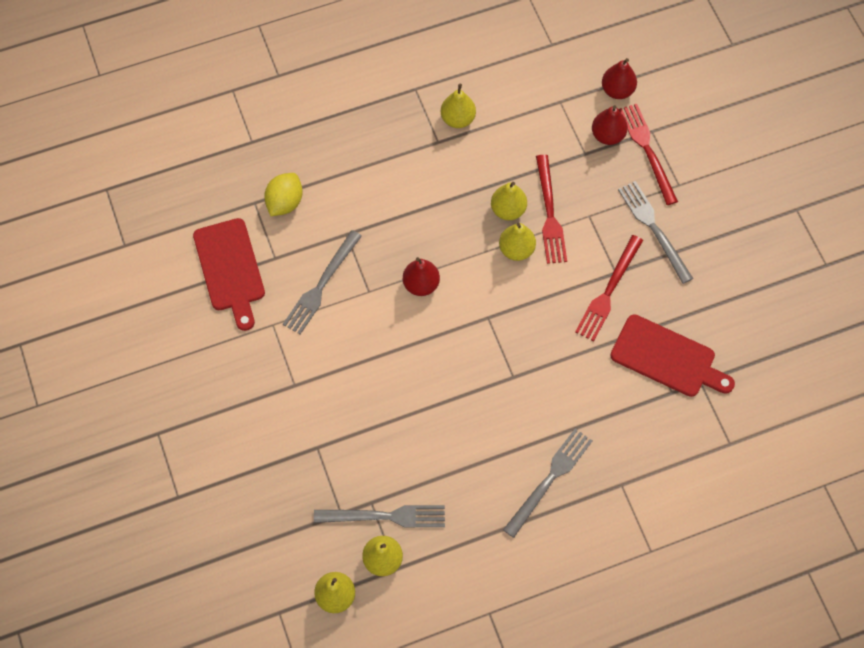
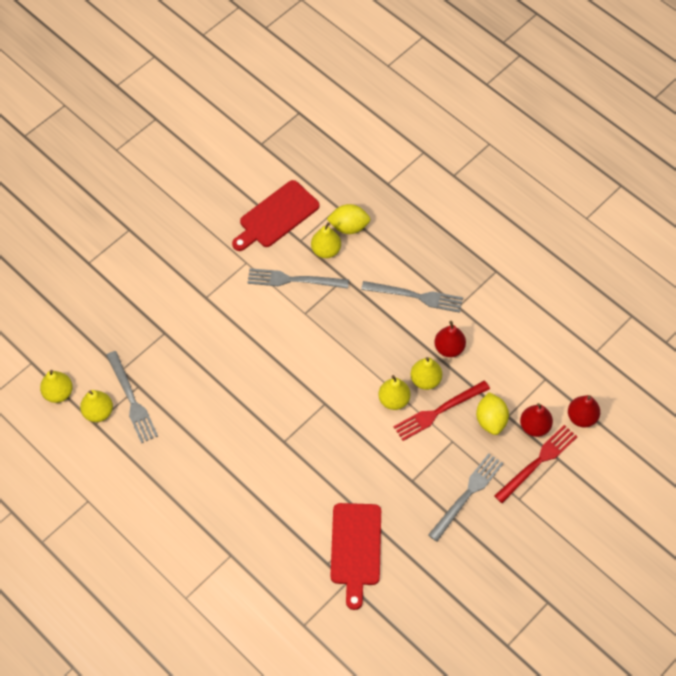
camera: 65 degrees right, 5 degrees down
(421, 284) = (329, 346): red pear -> red pear (449, 348)
(458, 119) = (486, 312): yellow pear -> yellow pear (326, 250)
(549, 479) = (211, 501): grey fork -> grey fork (416, 296)
(582, 171) = (491, 420): none -> yellow lemon
(608, 291) = (392, 482): red fork -> none

